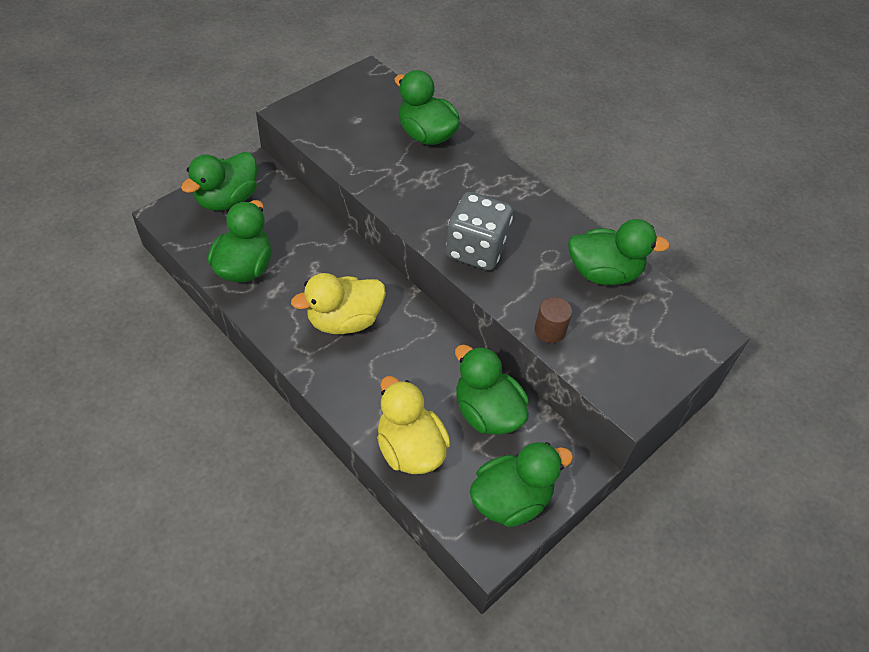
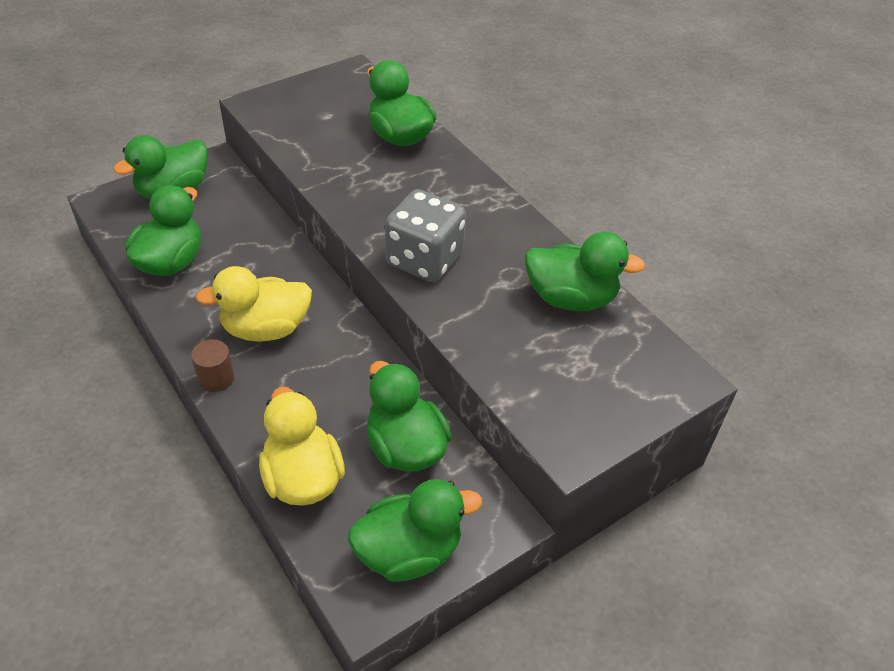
camera: 10 degrees right, 5 degrees down
(550, 330) = (489, 355): brown cylinder -> brown cylinder (216, 378)

